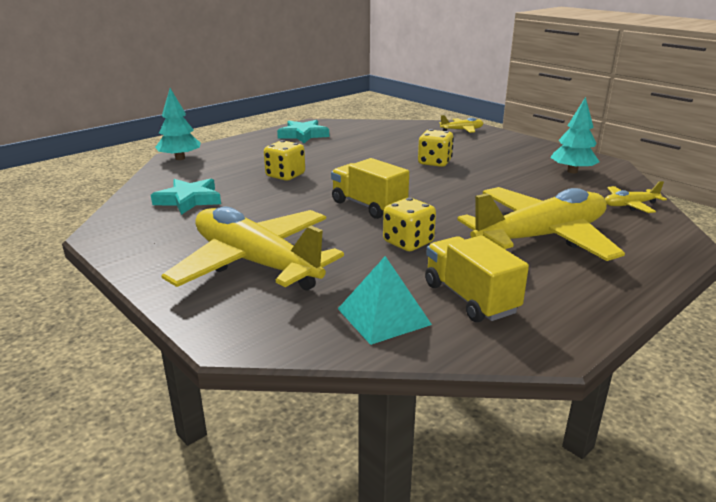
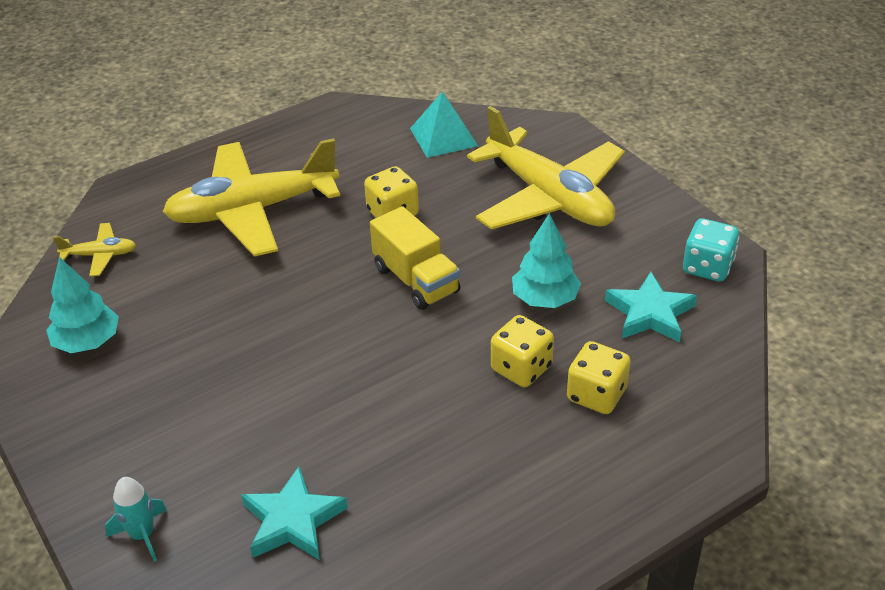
camera: 170 degrees left, 15 degrees up
(126, 224) = (707, 267): none -> turquoise dice
(180, 158) = (710, 449): turquoise tree -> turquoise tree (545, 299)
(303, 135) = (484, 543): turquoise star -> turquoise star (293, 520)
(434, 162) = (276, 390): yellow dice -> yellow dice (596, 395)
(462, 130) = (142, 535): yellow plane -> turquoise rocket
(470, 298) = (368, 147): yellow truck -> none

